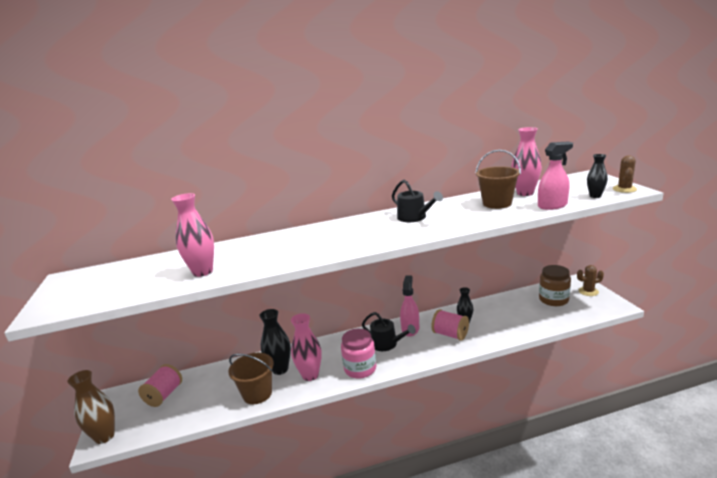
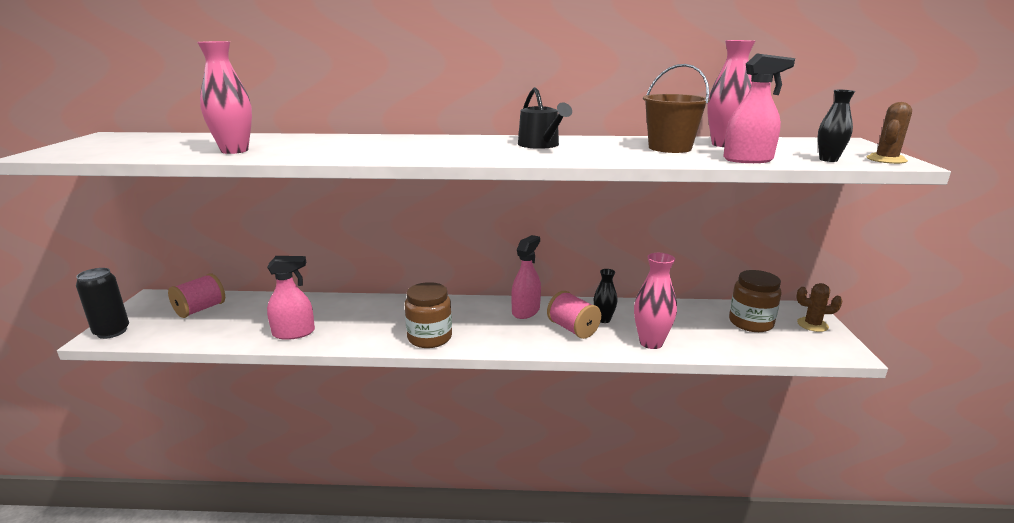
camera: 15 degrees right, 0 degrees up
(104, 436) = (112, 332): brown vase -> black can
(257, 393) = (294, 333): brown bucket -> pink spray bottle
(280, 369) = (339, 315): black vase -> none
(310, 375) = (367, 330): pink vase -> pink vase (651, 343)
(360, 369) = (429, 338): pink jar -> brown jar
(387, 344) = (484, 320): black watering can -> none

